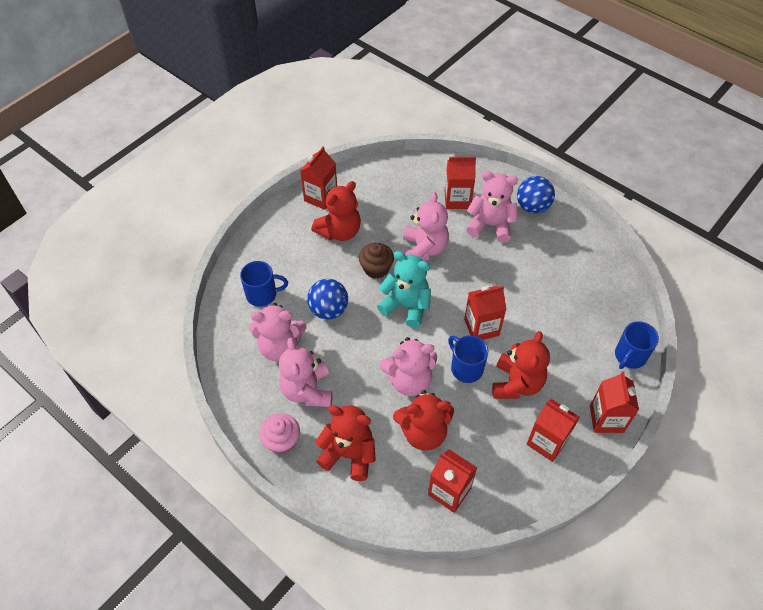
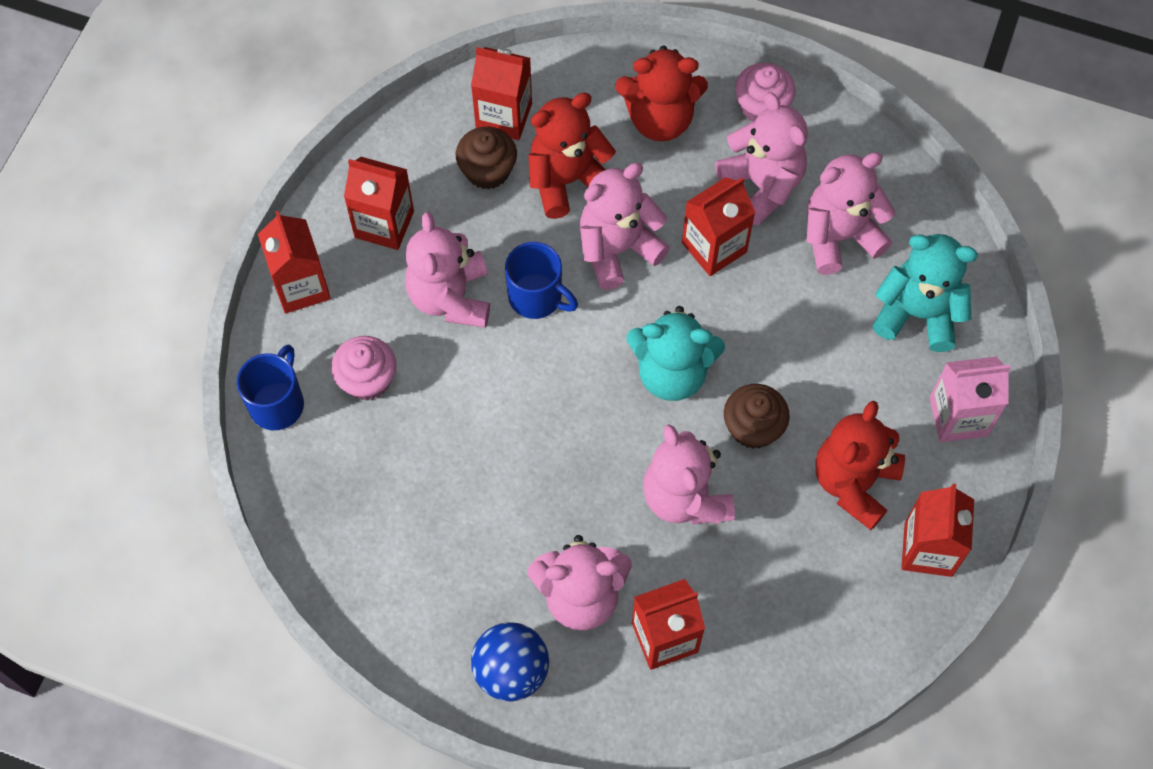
camera: 160 degrees right, 10 degrees up
(262, 294) = (917, 314): blue mug -> turquoise teddy bear
(273, 243) = (958, 417): none -> pink carton
(328, 310) = (795, 323): blue ball -> none
(471, 456) = (487, 171): none -> brown cupcake
(481, 327) = (533, 375): red carton -> red carton (714, 247)
(516, 383) = (450, 297): red teddy bear -> pink teddy bear
(575, 353) = (367, 379): none -> pink cupcake

